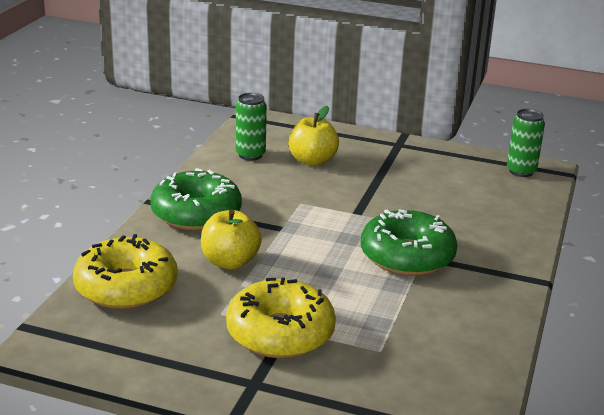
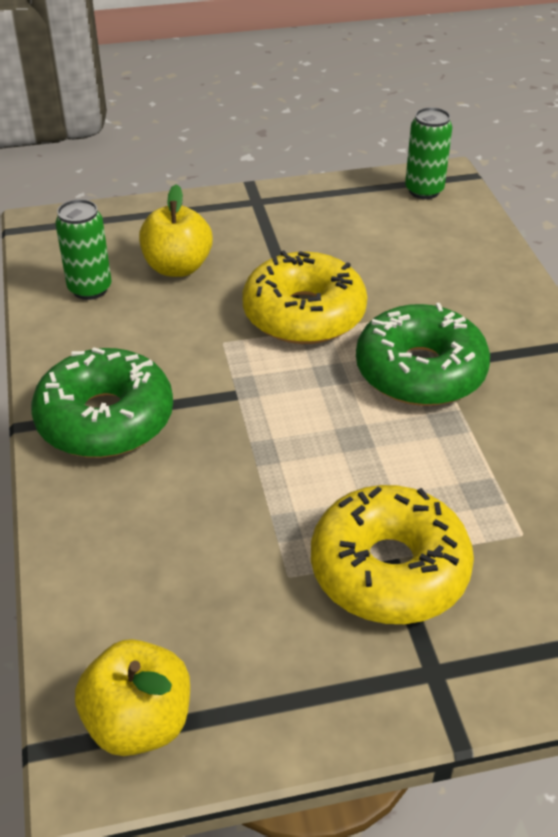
camera: 30 degrees left, 15 degrees up
(126, 287) = (123, 596): yellow donut -> yellow donut (304, 314)
(230, 262) = (222, 481): yellow apple -> yellow apple (139, 722)

